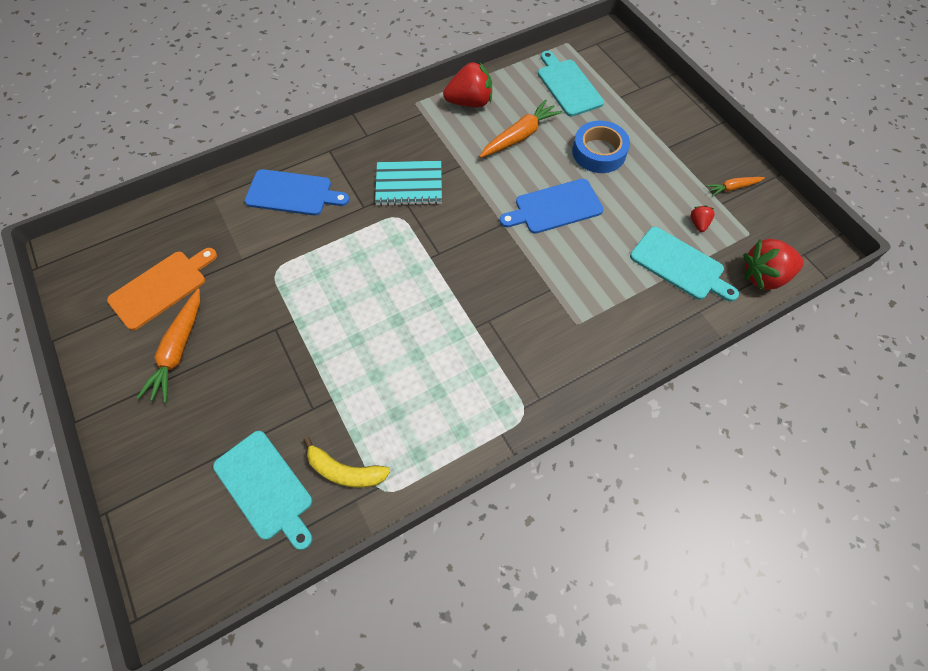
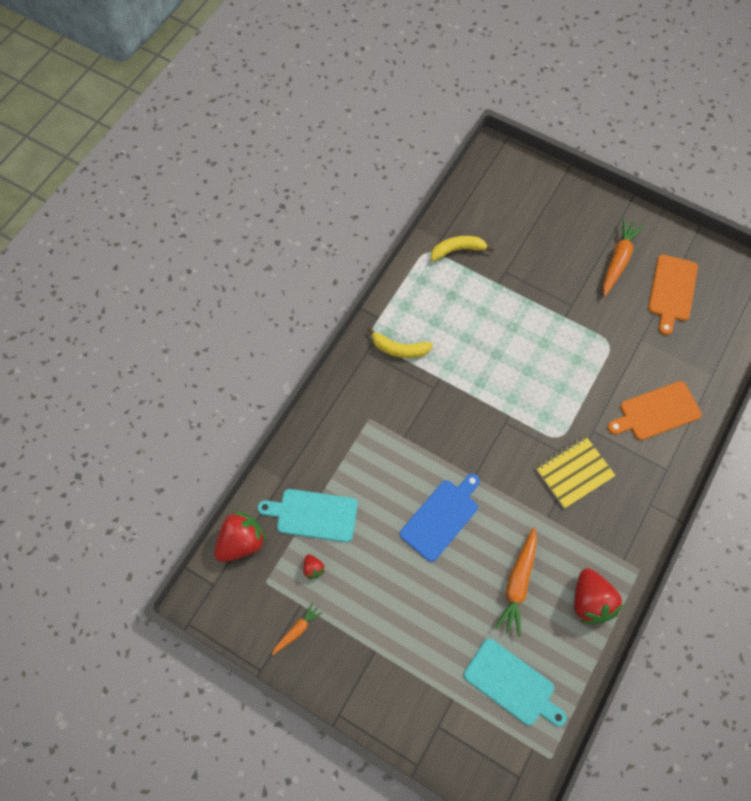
camera: 150 degrees right, 5 degrees up
(178, 350) = (618, 260): orange carrot -> orange carrot turned 45 degrees clockwise
(265, 487) = (495, 220): turquoise cutting board -> none
(292, 193) = (656, 412): blue cutting board -> orange cutting board
(409, 185) = (574, 472): turquoise notebook -> yellow notebook
(470, 102) = (590, 600): red strawberry -> red strawberry turned 60 degrees counterclockwise
(499, 382) = (399, 349): none -> yellow banana
(599, 152) = (436, 605): blue tape -> none

